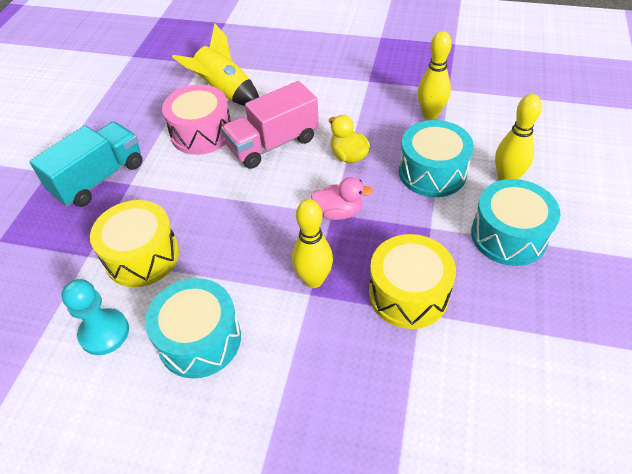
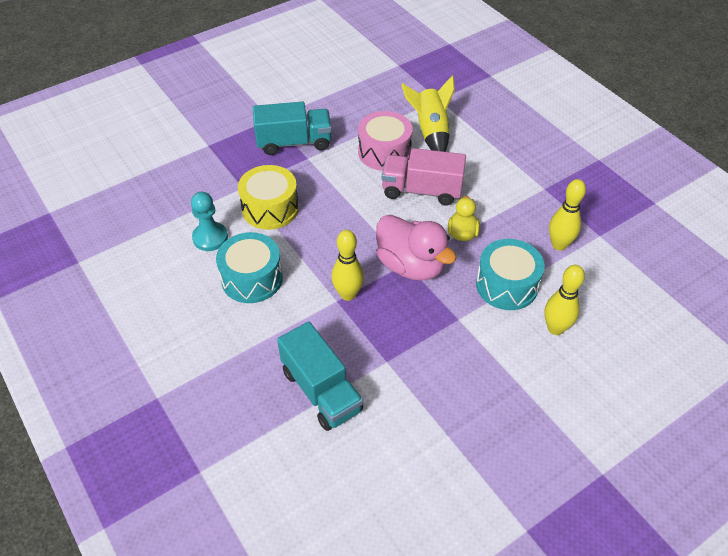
camera: 40 degrees right, 0 degrees up
(339, 212) = (411, 265): pink duck -> pink duck, size x1.83
(397, 393) = (321, 390): none -> turquoise truck
(408, 294) = (394, 346): yellow drum -> none
(508, 235) = (505, 364): turquoise drum -> none

